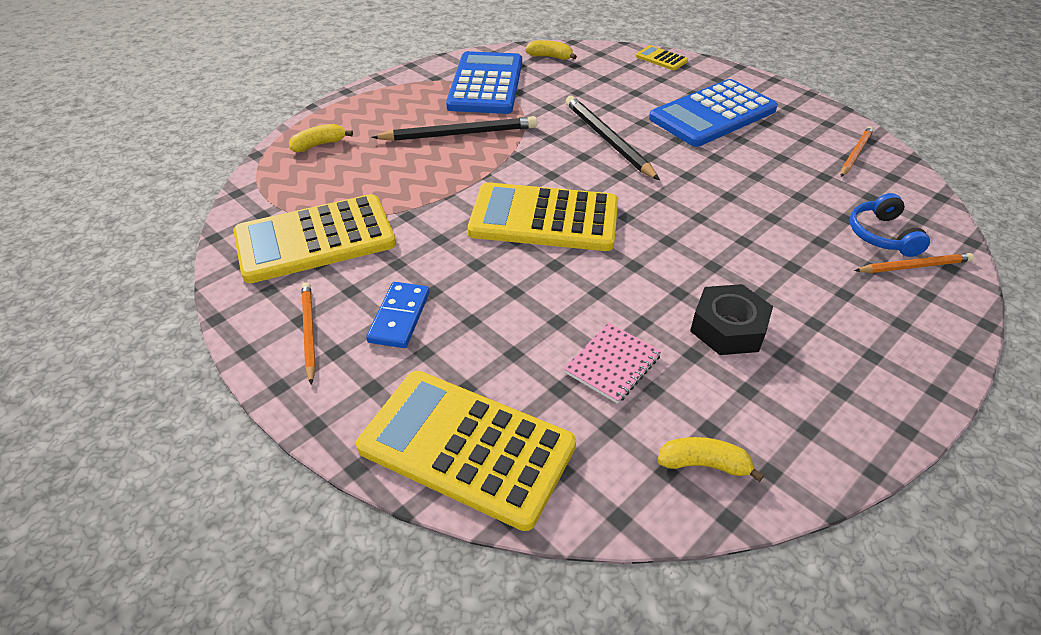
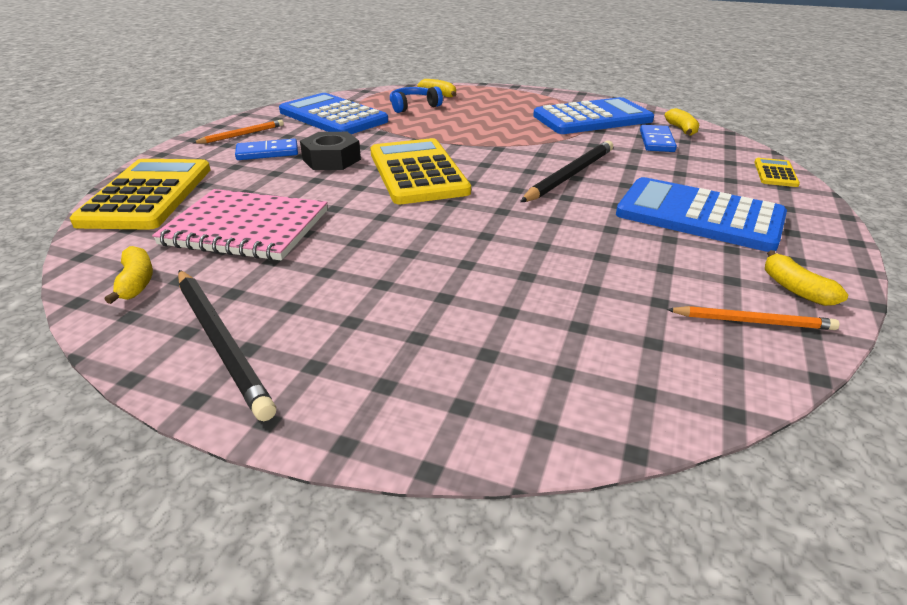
camera: 65 degrees right, 10 degrees down
(315, 240) = (333, 116): yellow calculator -> blue calculator
(459, 134) = (504, 125): black pencil -> black pencil (221, 341)
(566, 77) = (656, 141): none -> blue domino
(612, 364) = (246, 228): pink notebook -> pink notebook, size x1.88
(728, 328) = (317, 272): black nut -> black nut (331, 159)
(823, 124) = (795, 289): none -> yellow banana
(882, 235) = (566, 358): blue headphones -> blue headphones (413, 106)
(914, 266) = (517, 391): orange pencil -> none

